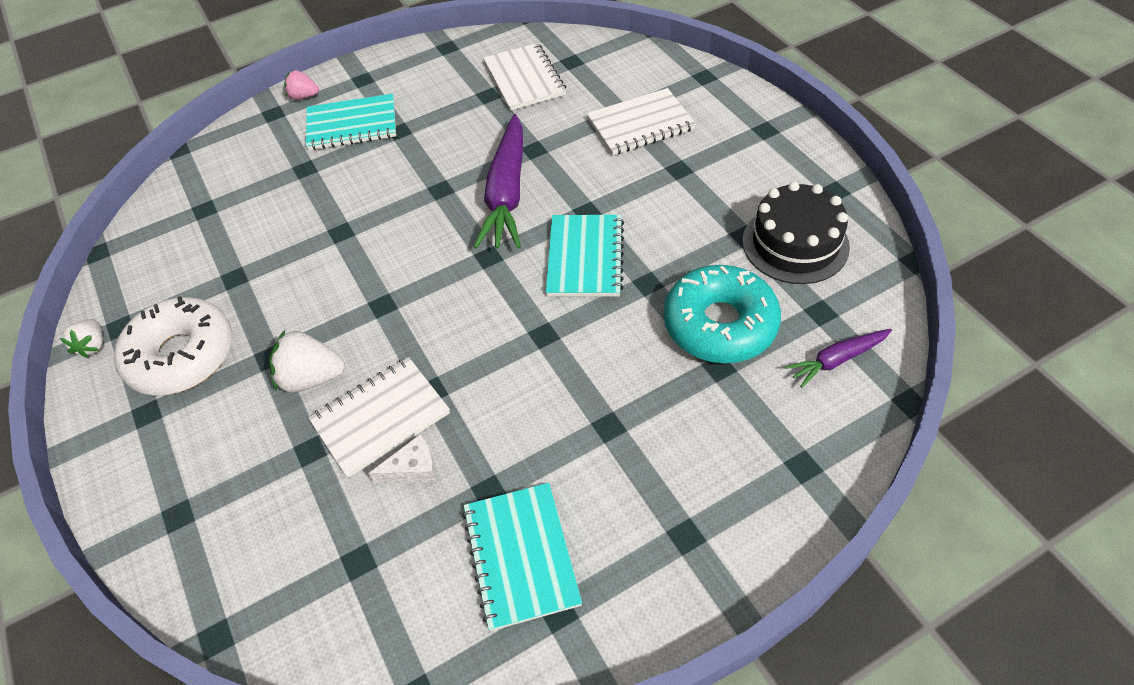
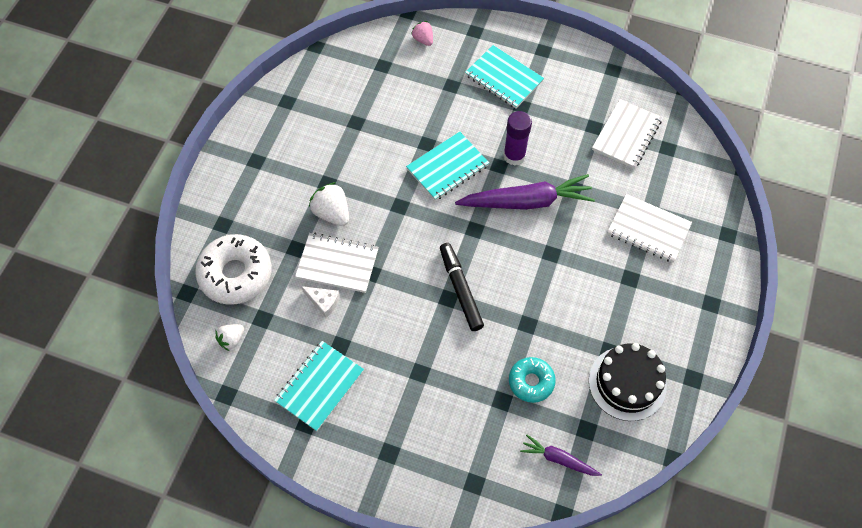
camera: 45 degrees right, 10 degrees up
(93, 345) = (268, 101): white strawberry -> white strawberry (231, 339)
(182, 356) = (295, 145): white donut -> white donut (236, 274)
(303, 96) = (501, 34): pink strawberry -> pink strawberry (423, 40)
(445, 170) = (514, 156): none -> purple glue stick
(507, 193) = (527, 201): purple carrot -> purple carrot turned 150 degrees counterclockwise
(545, 316) = (460, 289): none -> black marker
(585, 257) = (517, 278): turquoise notebook -> turquoise notebook (447, 167)
(720, 324) = (531, 382): turquoise donut -> turquoise donut, size x0.59

